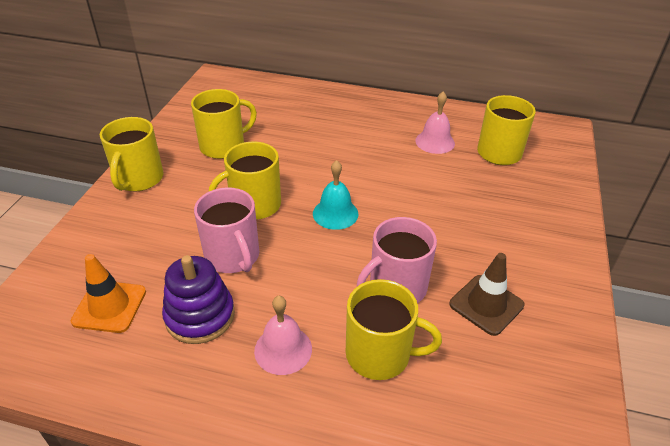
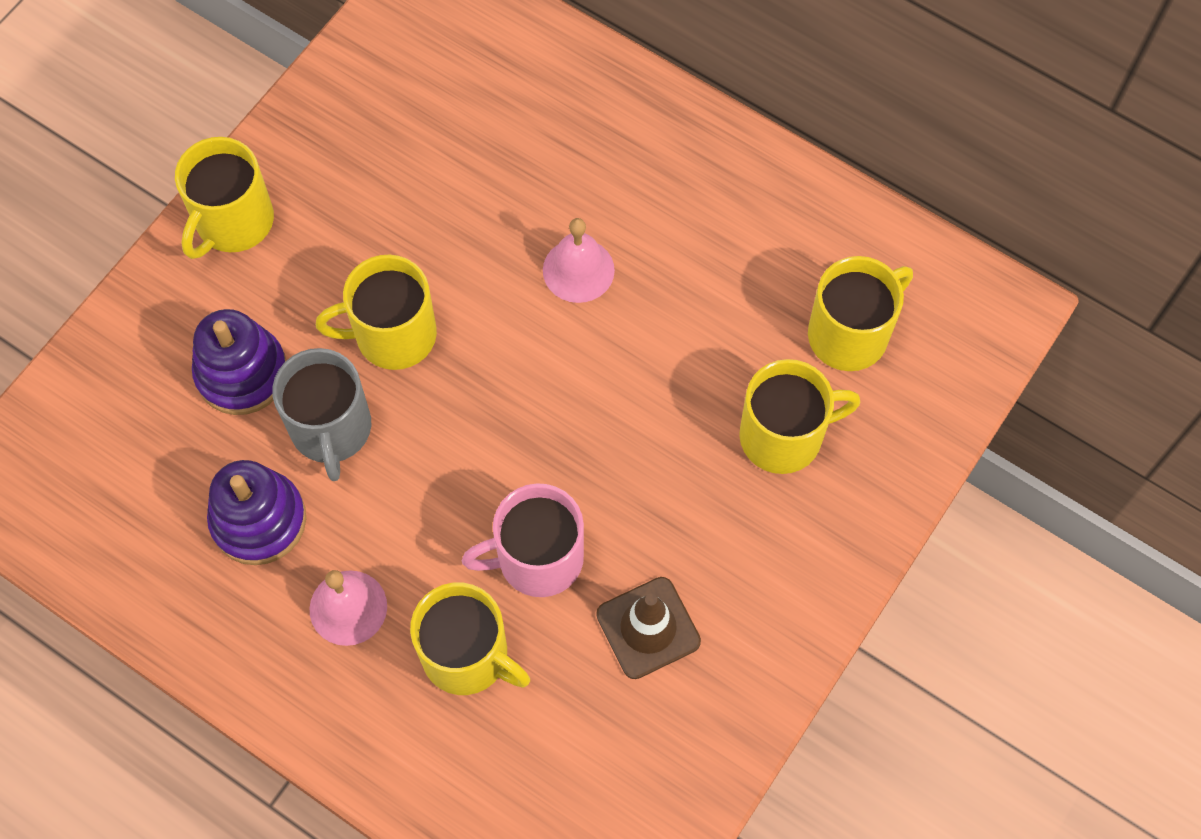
camera: 20 degrees right, 25 degrees up
(109, 306) = (147, 466): orange traffic cone -> none
(164, 243) = (242, 373): none -> purple stacking toy
(223, 146) = (386, 180): yellow mug -> yellow mug (783, 436)
(233, 256) = (331, 429): pink mug -> grey mug
(335, 213) = (510, 391): turquoise bell -> none
(435, 142) = (750, 274): pink bell -> pink bell (578, 270)

